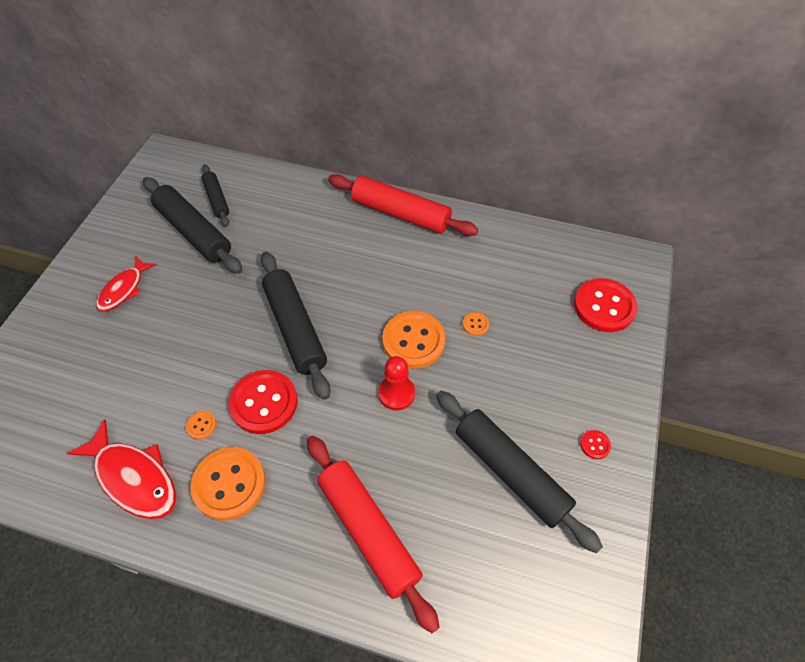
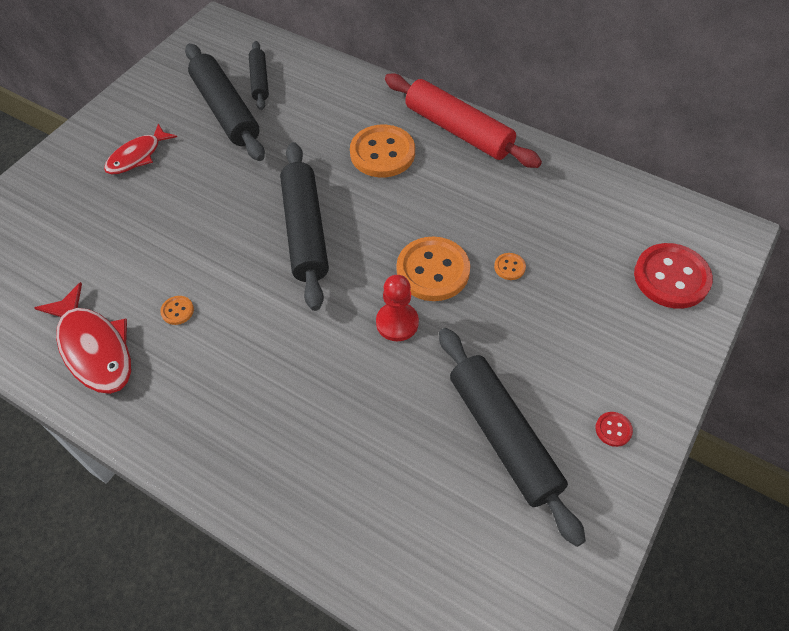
camera: 15 degrees right, 0 degrees up
(229, 484) = (189, 377): orange button -> orange button (382, 153)
(264, 403) = (249, 302): red button -> none
(368, 531) = (323, 461): red rolling pin -> none

